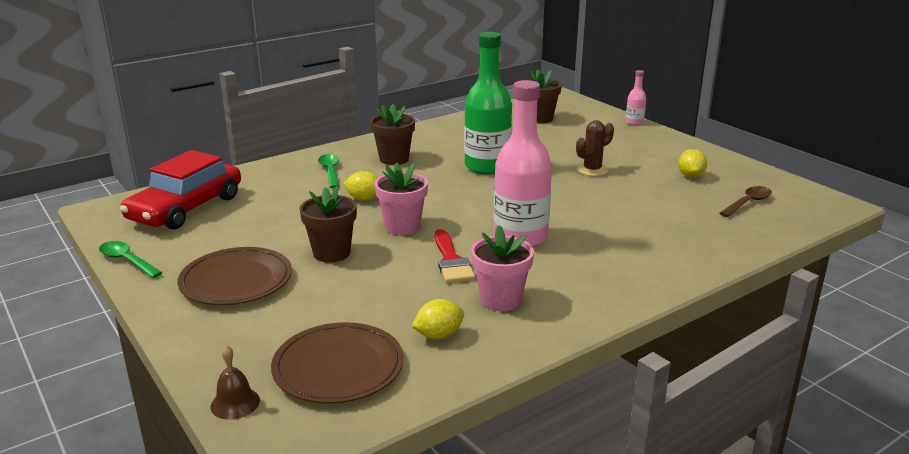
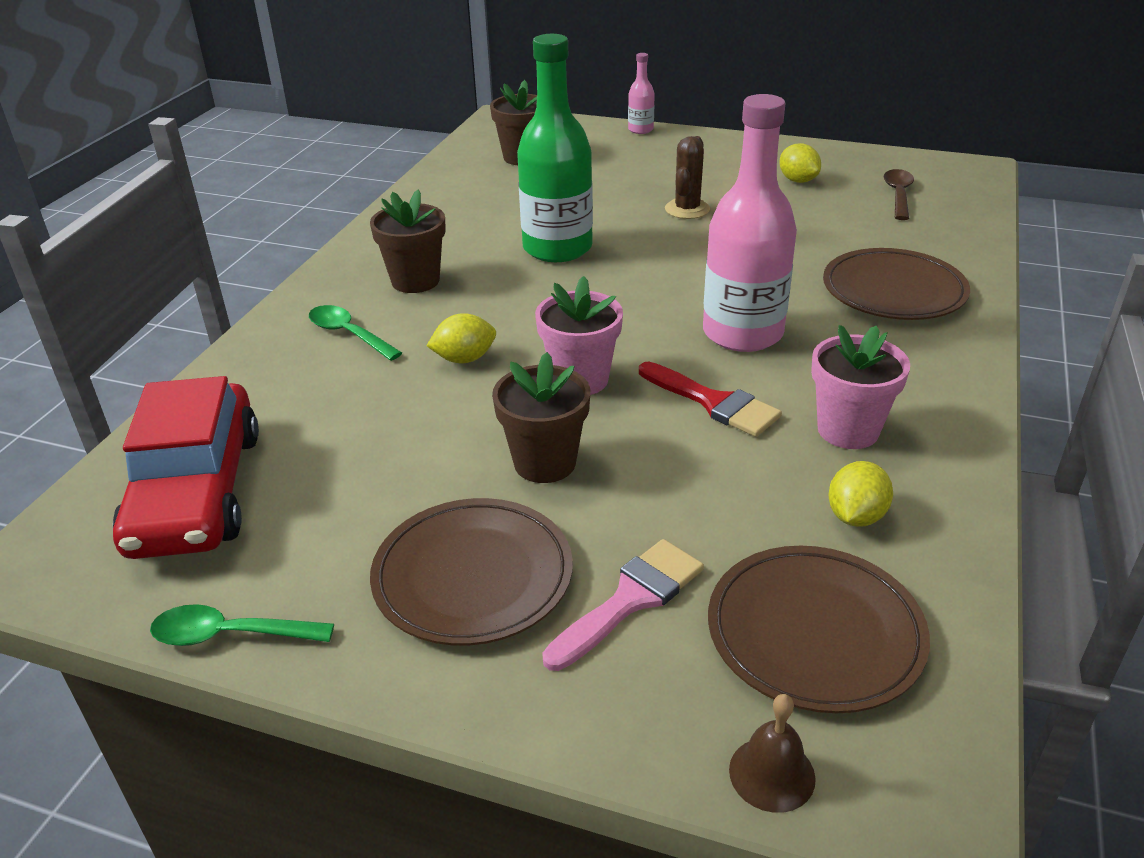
camera: 35 degrees left, 10 degrees up
(282, 318) = (630, 599): none -> pink brush
(649, 249) = (893, 290): none -> brown plate

